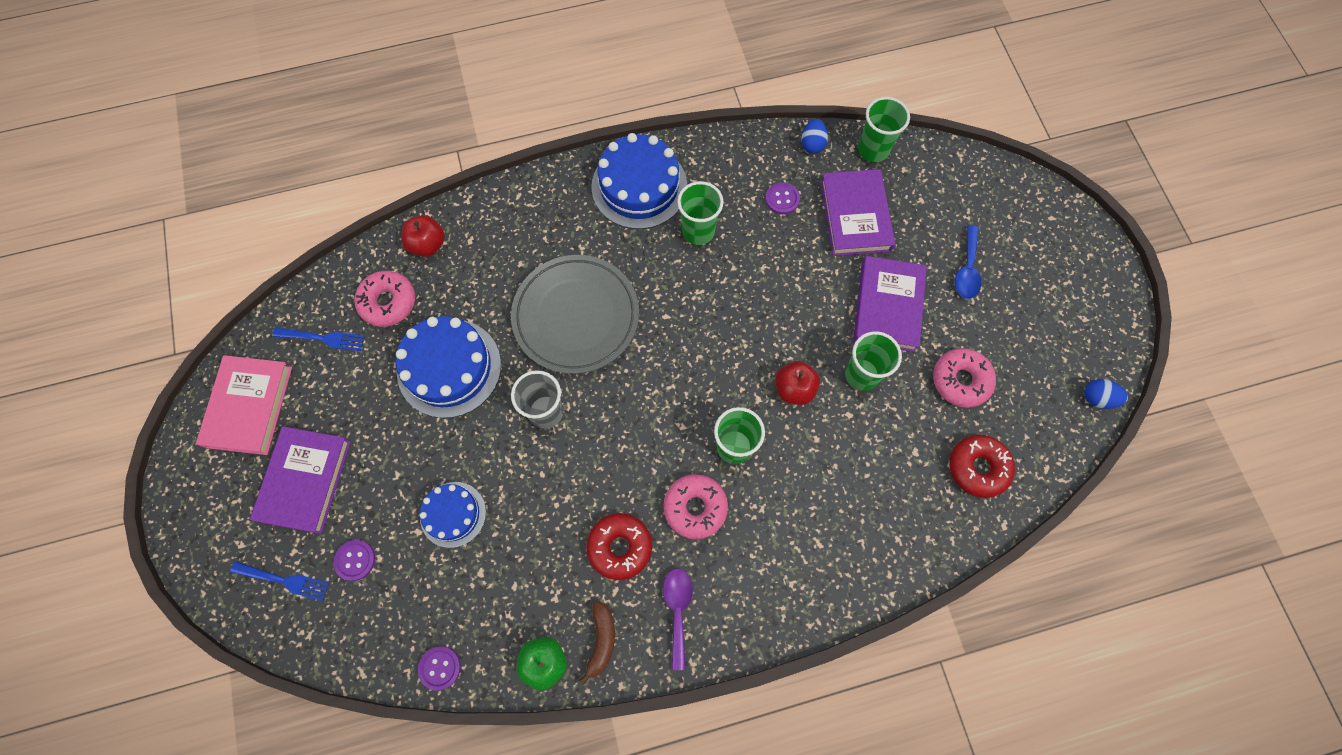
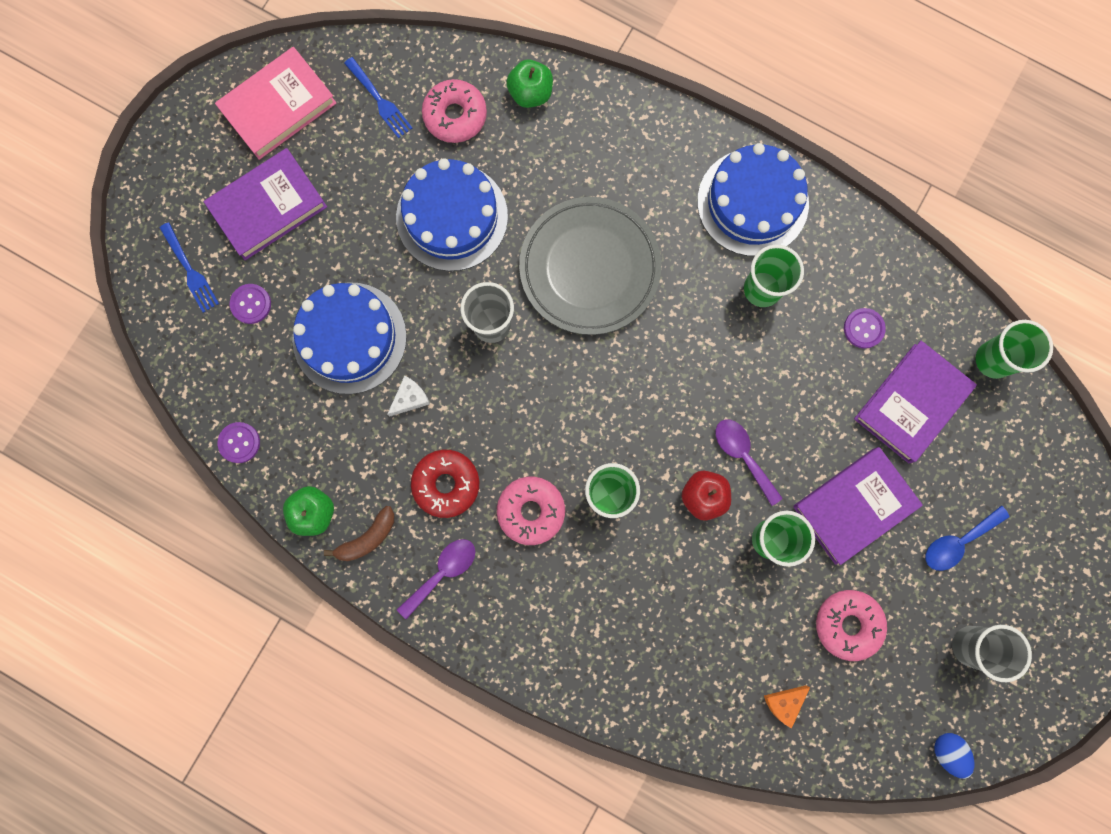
camera: 45 degrees right, 10 degrees up
(428, 244) = (530, 93): red apple -> green apple
(453, 514) = (349, 338): blue cake -> blue cake, size x1.67
(537, 514) = (410, 398): none -> white cheese
(791, 340) = (743, 456): none -> purple spoon
(812, 144) = (944, 304): blue egg -> none
(978, 468) = (784, 703): red donut -> orange cheese
(1040, 322) = (971, 646): none -> grey cup

